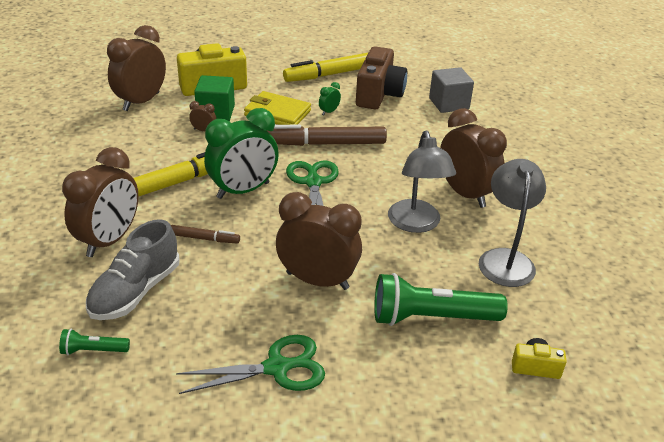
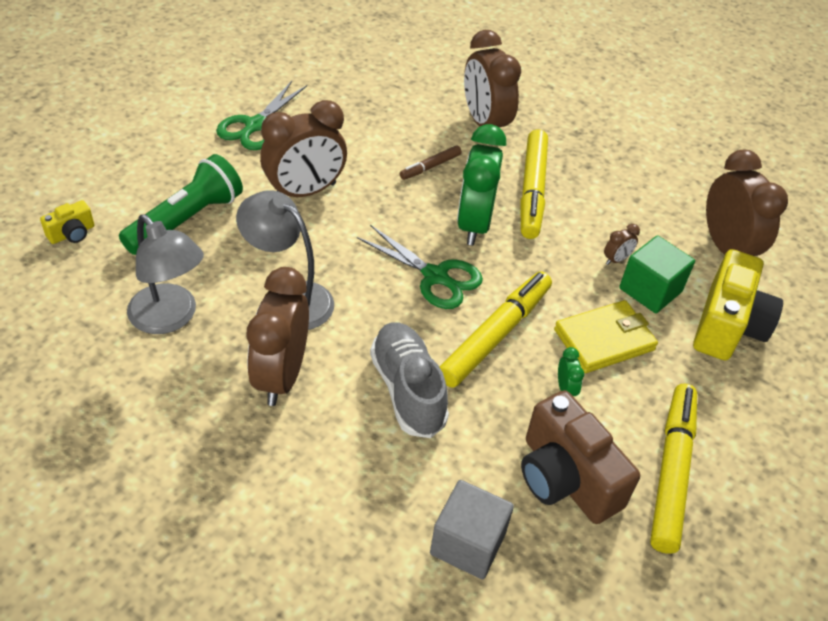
camera: 130 degrees right, 10 degrees up
(93, 350) = (373, 71): green flashlight -> none
(135, 291) = (408, 109): grey shoe -> grey shoe (407, 389)
(326, 144) = (495, 335): brown marker -> yellow marker
(465, 194) = (281, 376): brown clock -> brown clock turned 90 degrees clockwise

